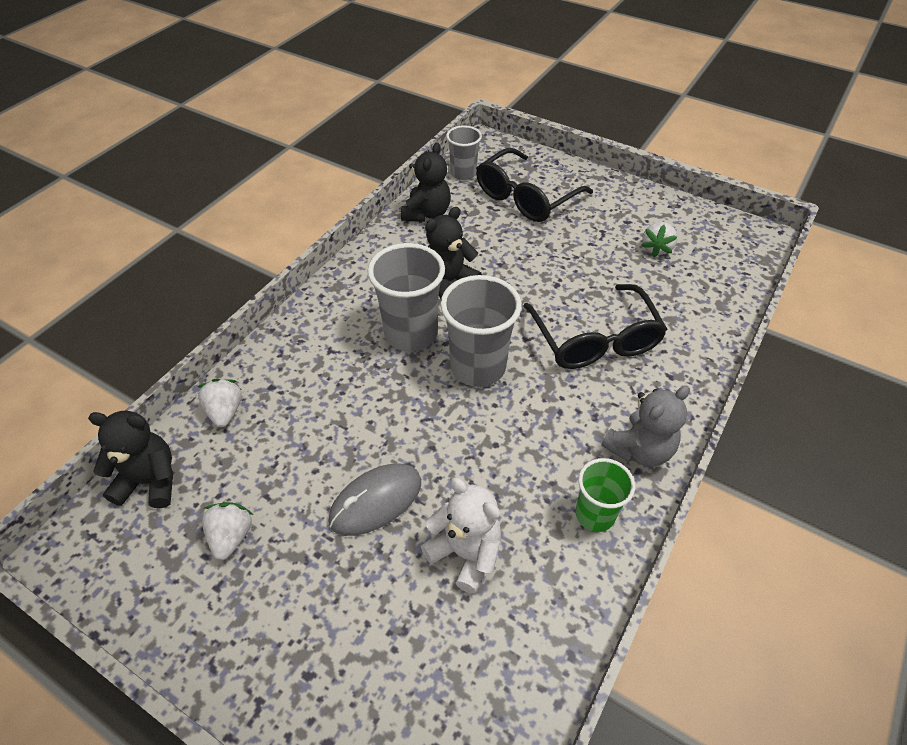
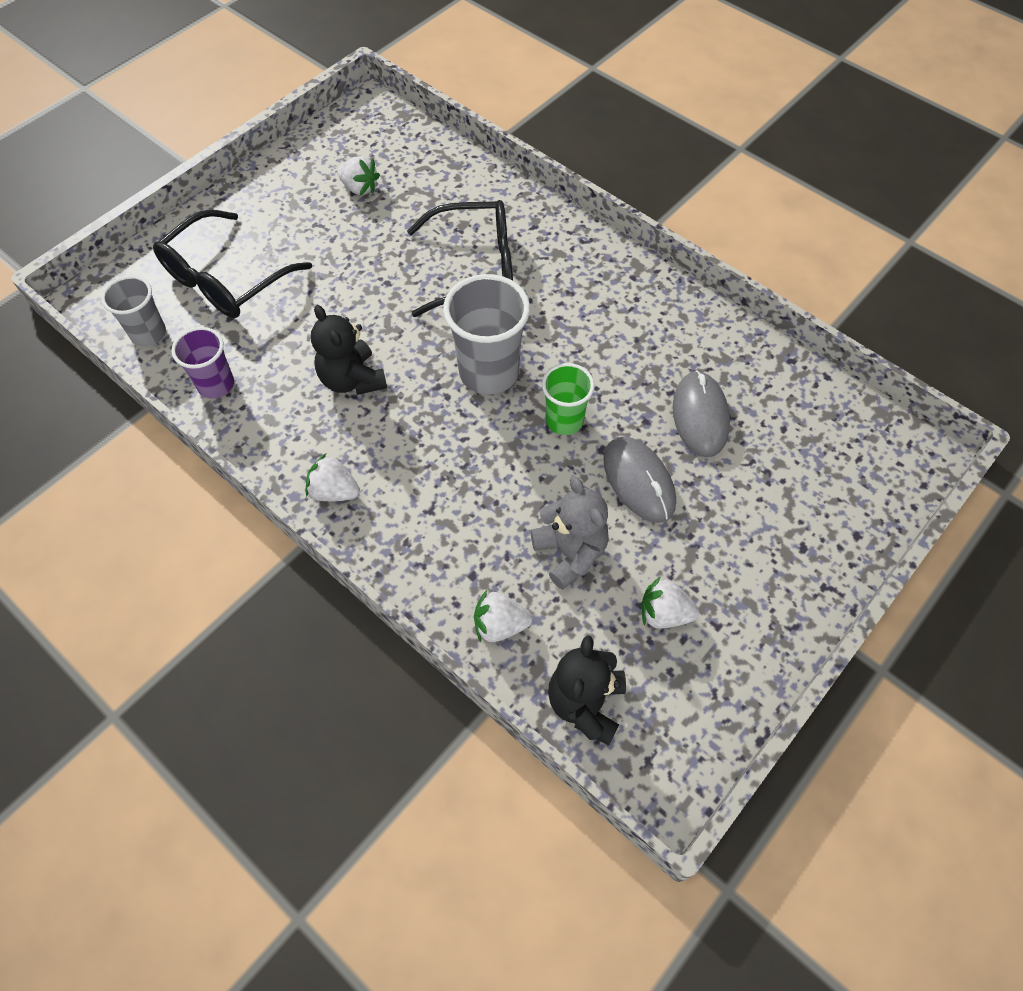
camera: 80 degrees left, 10 degrees up
(342, 292) = (334, 491): none -> white strawberry
(411, 333) = (425, 427): grey cup -> none
(427, 213) = (216, 385): black teddy bear -> purple cup
(465, 553) = (700, 416): white teddy bear -> grey mouse
(526, 197) = (226, 279): black glasses -> black glasses turned 75 degrees clockwise
(595, 514) = (672, 317): green cup -> green cup (564, 420)
(639, 449) = (611, 270): grey teddy bear -> grey teddy bear (570, 552)

